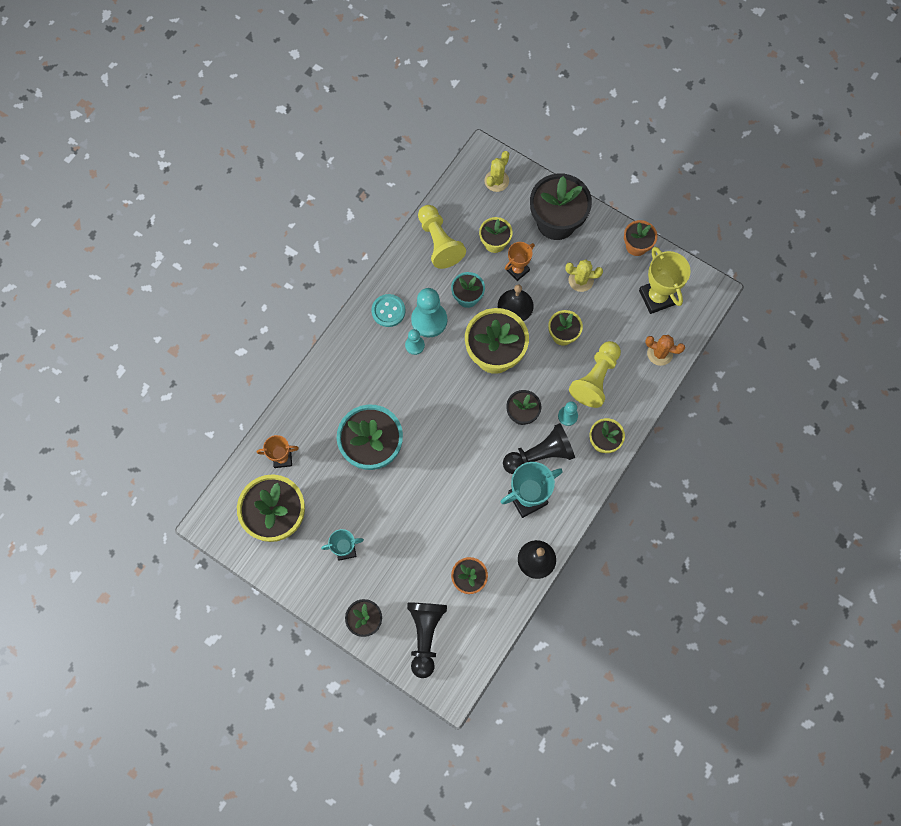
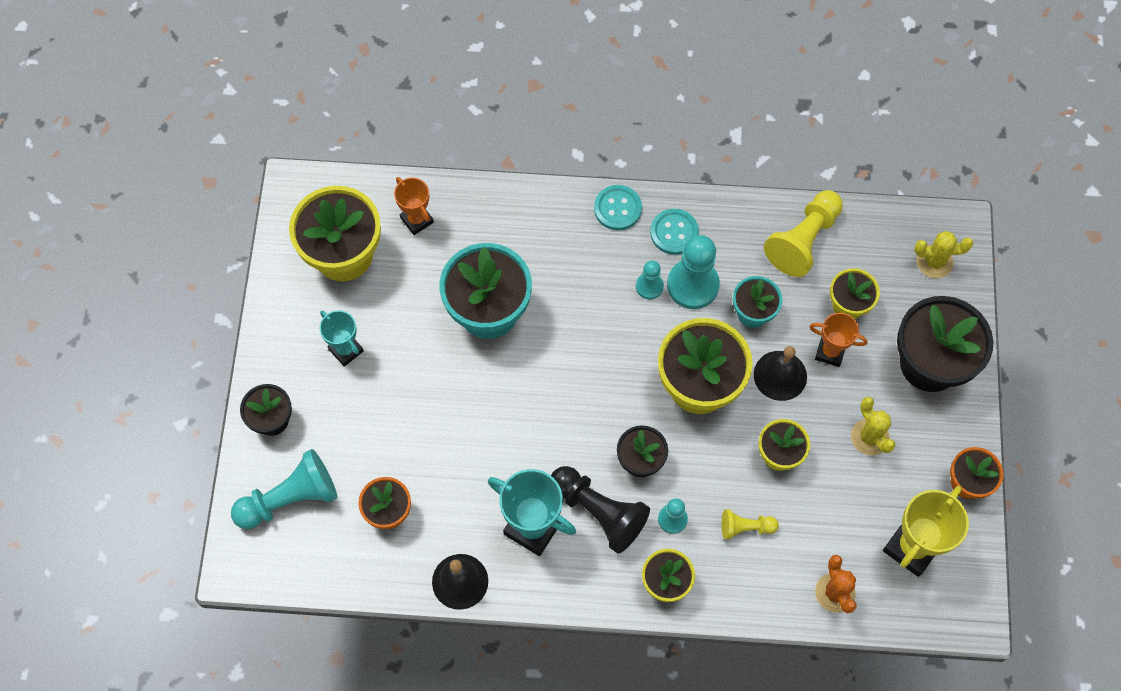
camera: 60 degrees right, 5 degrees down
(351, 334) = (617, 208): none -> turquoise button
(425, 635) = (290, 499): black pawn -> turquoise pawn
(595, 379) = (745, 527): yellow pawn -> yellow pawn, size x0.54

